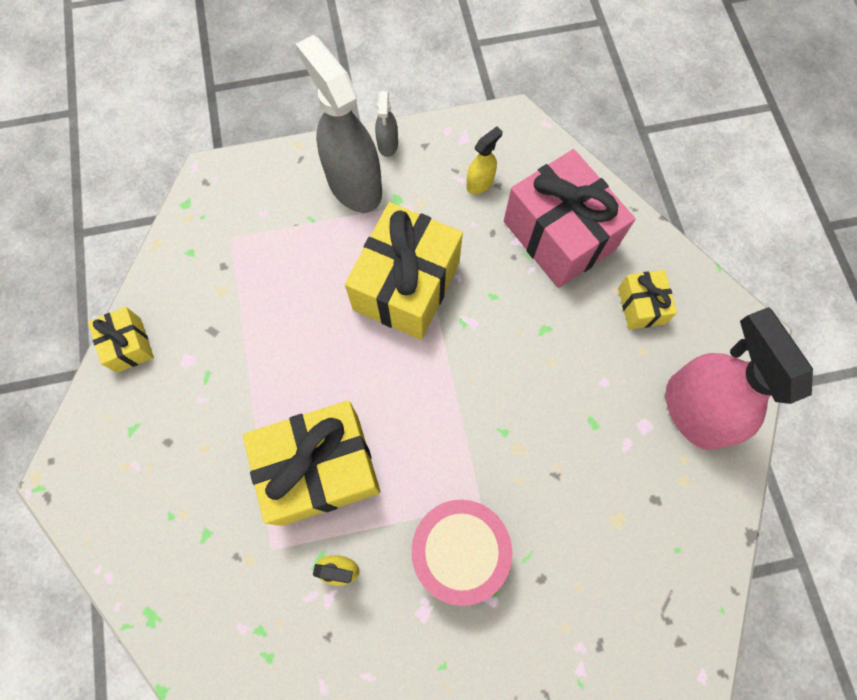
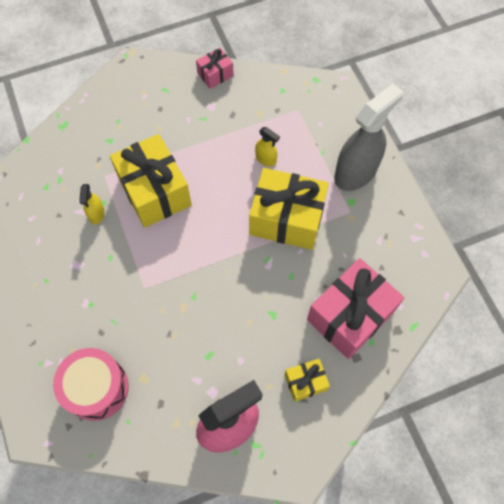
camera: 80 degrees right, 5 degrees down
(129, 345) = (215, 74): yellow gift -> pink gift
(387, 144) = (394, 188): grey spray bottle -> none
(458, 550) = (114, 279): pink drum -> pink drum (97, 388)
(480, 183) = (379, 254): yellow spray bottle -> yellow spray bottle (266, 159)

